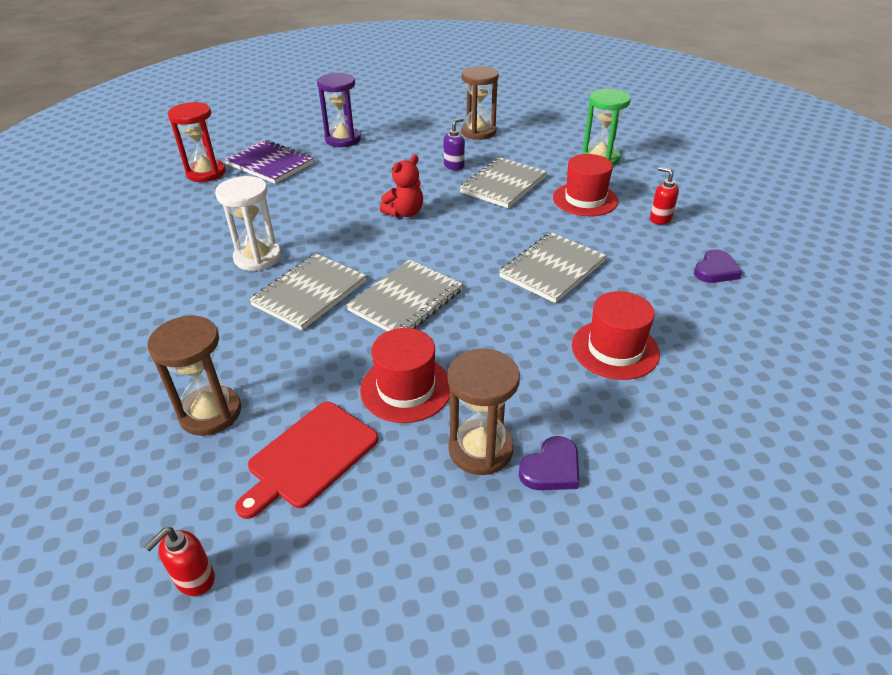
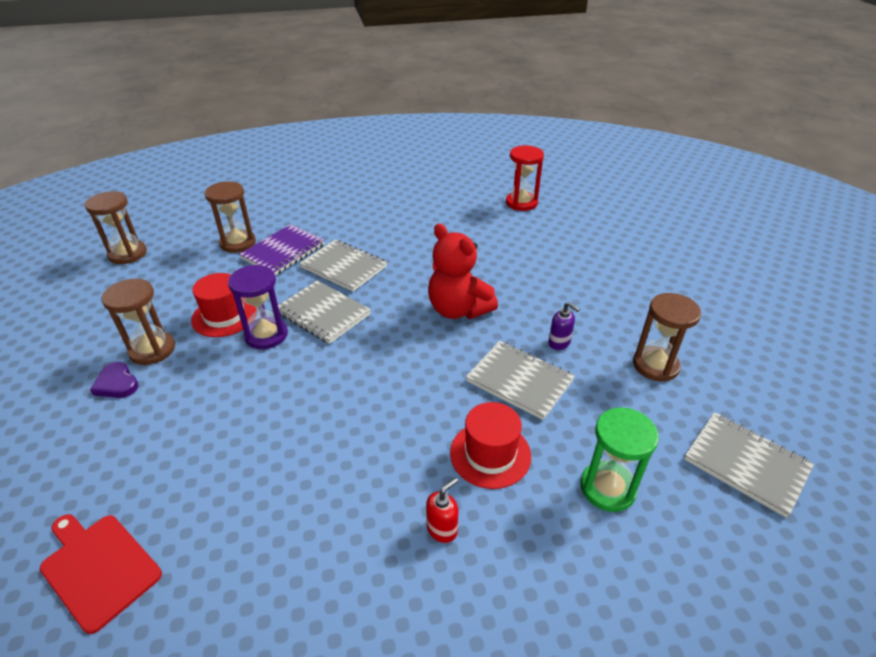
camera: 90 degrees right, 0 degrees up
(195, 579) = (128, 254): red soap dispenser -> brown hourglass
(257, 257) = (394, 240): white hourglass -> none
(270, 164) = (542, 230): purple notebook -> purple notebook (283, 252)
(309, 457) = (185, 280): red cutting board -> red cutting board (98, 567)
(343, 139) = (603, 265): purple hourglass -> purple hourglass (266, 335)
(404, 213) = (458, 309): red teddy bear -> red teddy bear, size x1.65
(552, 269) = (349, 407): grey notebook -> grey notebook (746, 464)
(615, 349) = (219, 439): red hat -> none
(715, 270) = (319, 564): purple heart -> none

